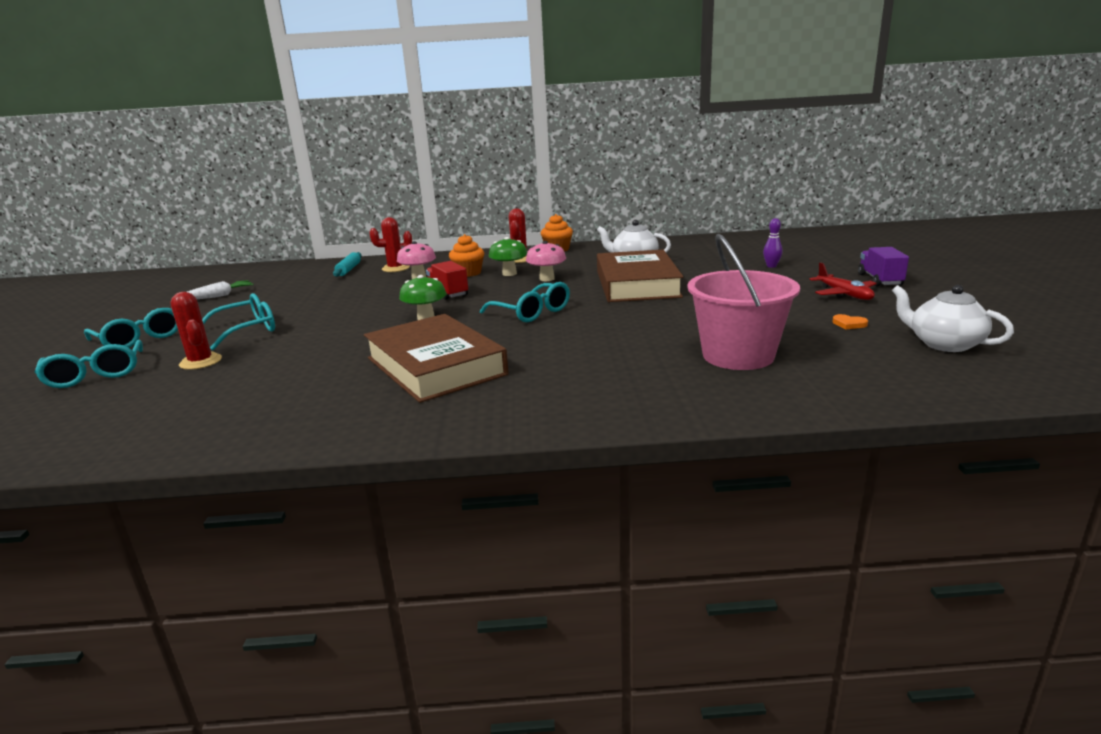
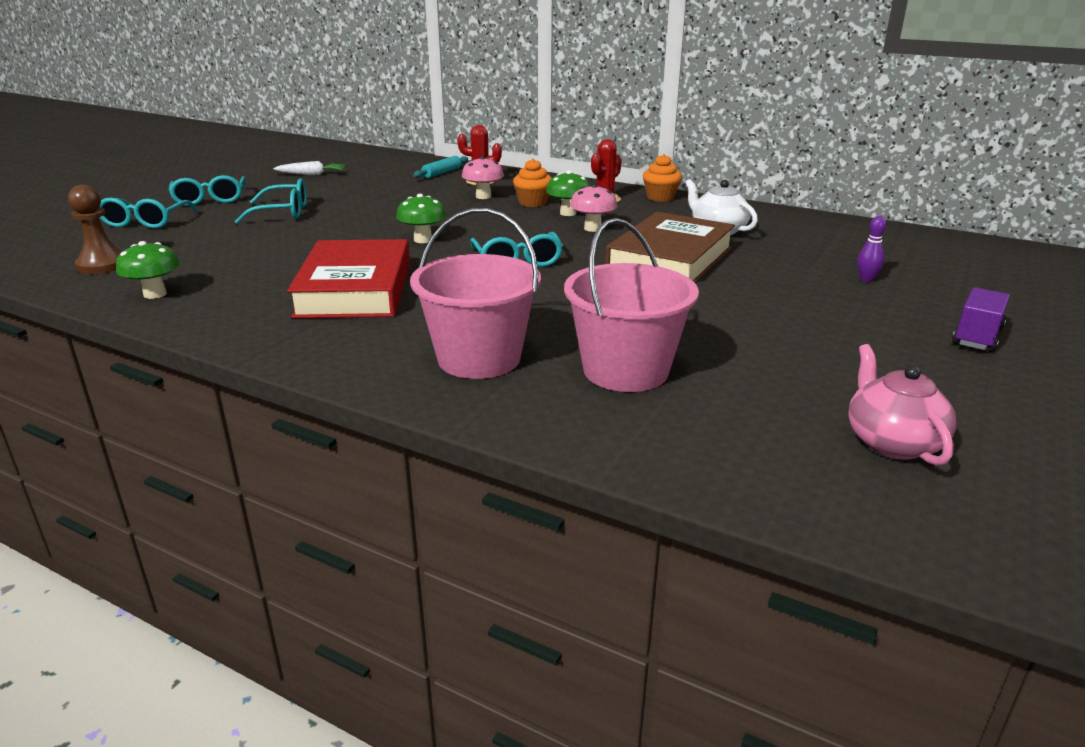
camera: 30 degrees right, 5 degrees up
(117, 422) = (103, 265): none -> brown pawn
(200, 362) = (215, 231): red cactus -> none
(235, 427) = (155, 294): none -> green mushroom
(435, 366) = (355, 289): brown book -> red book
(448, 293) = (481, 219): red truck -> none
(628, 380) = (479, 358): none -> pink bucket
(844, 294) = (888, 341): red plane -> none
(849, 324) = (819, 378): orange heart -> none
(944, 344) = (892, 442): white teapot -> pink teapot

